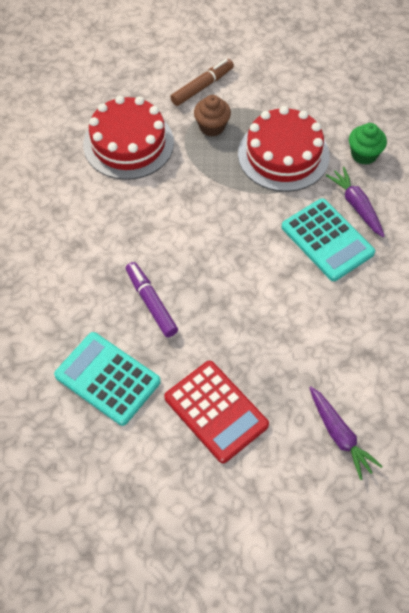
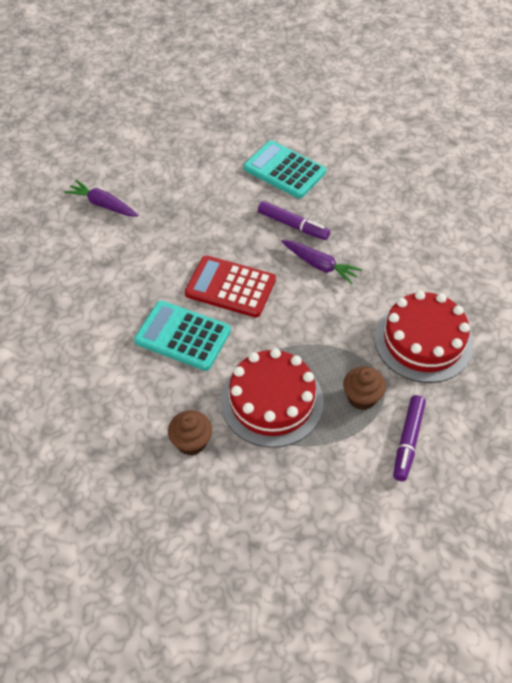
camera: 150 degrees right, 5 degrees down
(107, 378) = (284, 170): turquoise calculator -> turquoise calculator turned 150 degrees counterclockwise
(202, 87) = (408, 441): brown marker -> purple marker
(216, 411) = (197, 183): red calculator -> red calculator (230, 287)
(356, 206) = (172, 381): purple carrot -> purple carrot (320, 265)
(364, 154) = (191, 442): green cupcake -> brown cupcake

